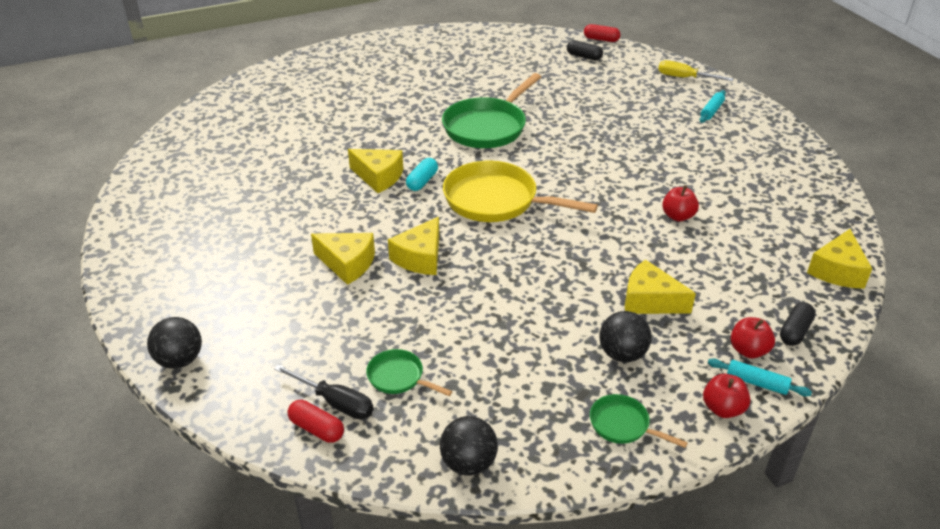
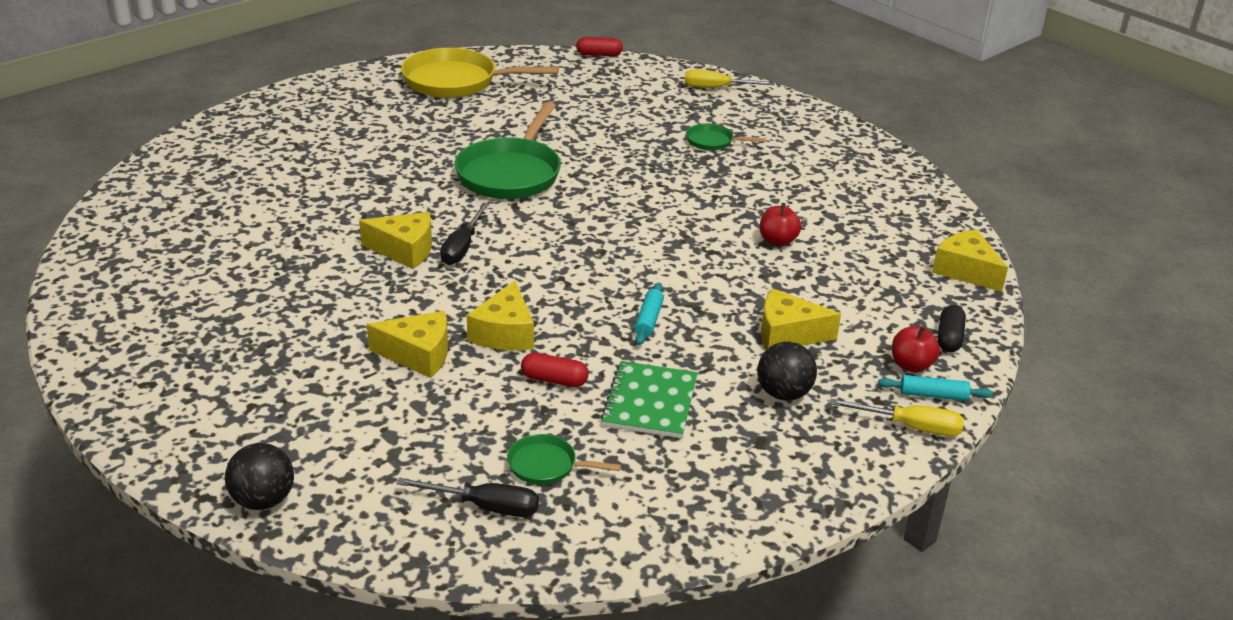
camera: 20 degrees left, 5 degrees down
(316, 429) = (478, 539): red capsule -> red capsule (554, 380)
(422, 181) = (462, 247): turquoise capsule -> black screwdriver
(468, 463) = (671, 536): black ball -> none
(496, 200) = (563, 255): yellow pan -> yellow pan (456, 81)
(506, 339) = (650, 402): none -> green notebook
(584, 57) = (588, 77): black capsule -> none
(623, 425) = (817, 463): green pan -> green pan (712, 142)
(711, 111) = (763, 122): turquoise rolling pin -> turquoise rolling pin (648, 320)
(723, 408) = (910, 427): red apple -> yellow screwdriver
(837, 271) = (966, 271): yellow cheese -> yellow cheese turned 135 degrees clockwise

